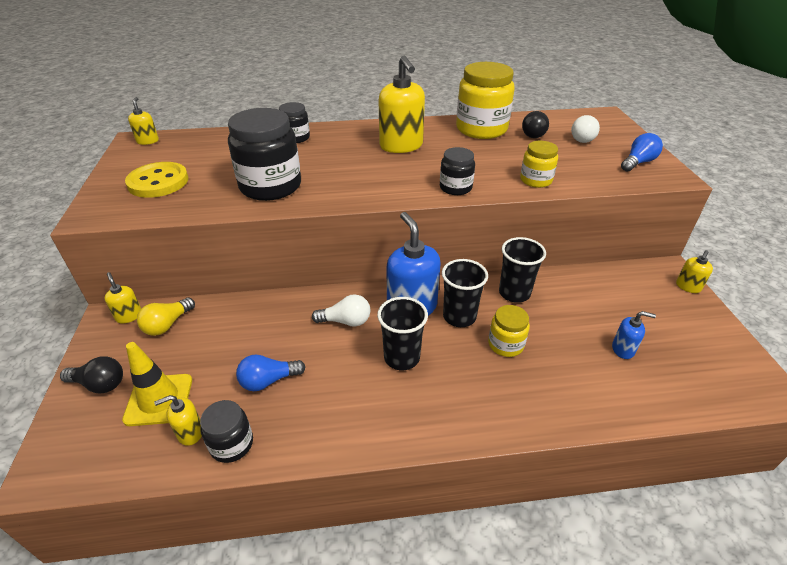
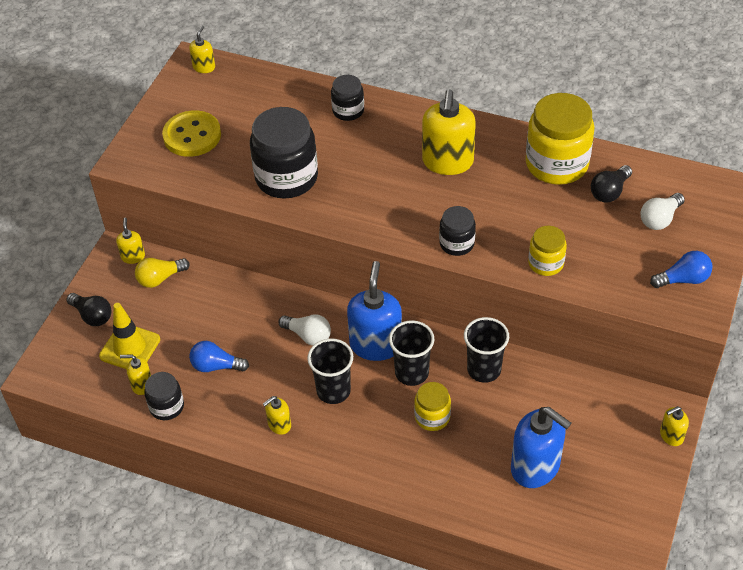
camera: 30 degrees right, 10 degrees up
(369, 410) = (279, 425): none -> yellow soap dispenser
(623, 349) = (535, 467): blue soap dispenser -> blue soap dispenser, size x2.04

